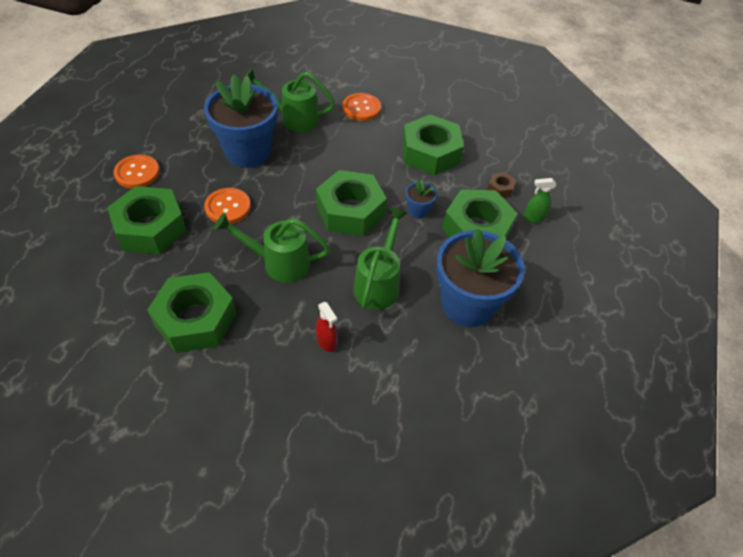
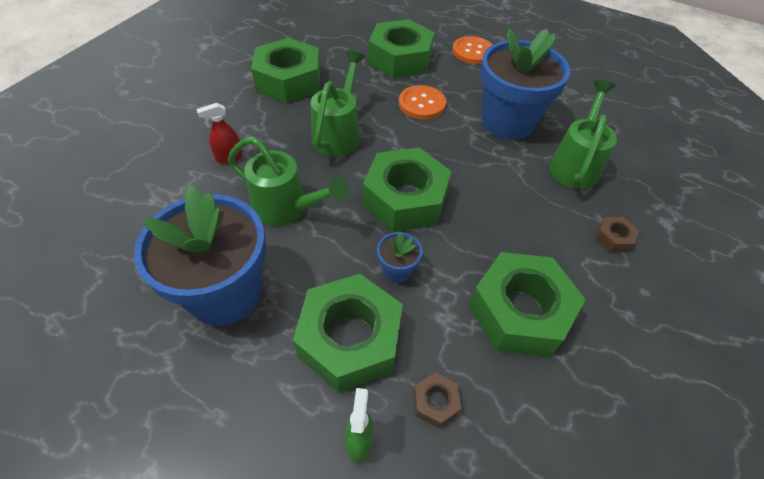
camera: 100 degrees right, 0 degrees up
(361, 108) = (613, 238): orange button -> brown nut

